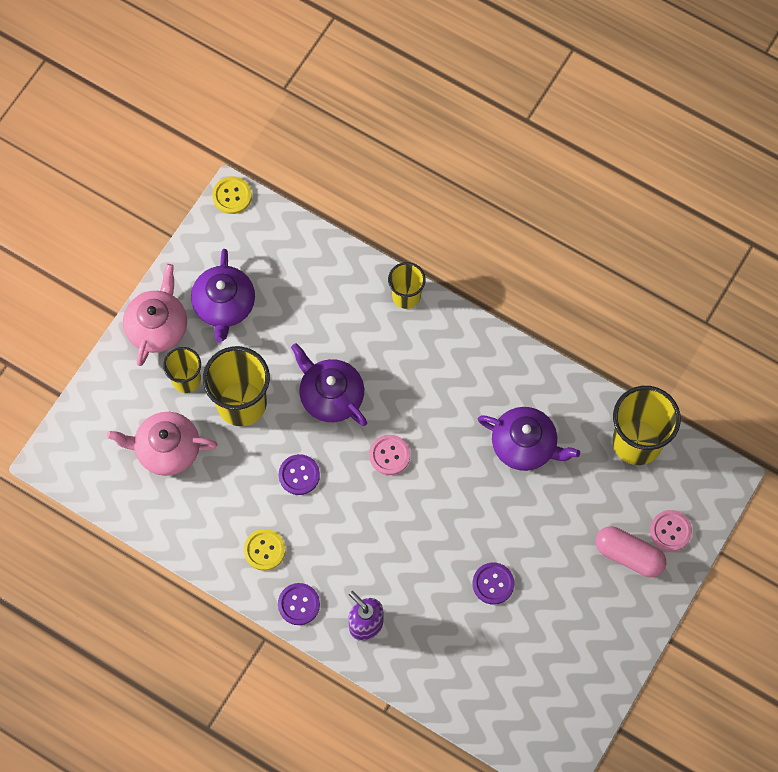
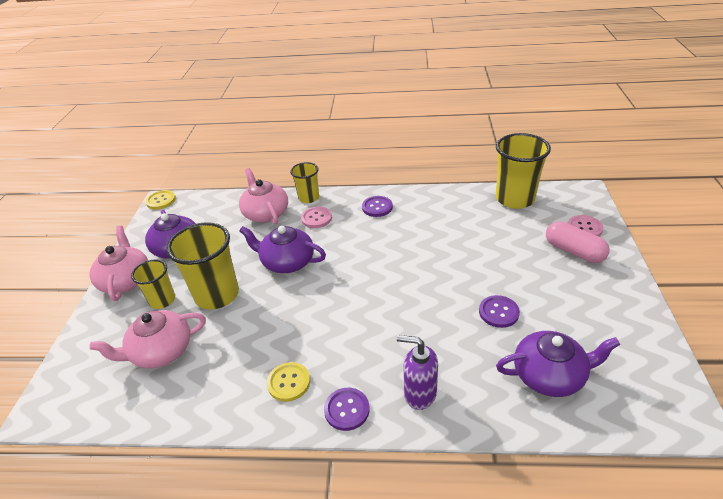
camera: 25 degrees left, 30 degrees down
(299, 475) = (290, 317): purple button -> purple button (377, 207)
(344, 296) = (265, 213): none -> pink teapot
(389, 455) = (355, 274): pink button -> pink button (316, 218)
(525, 445) = (446, 229): purple teapot -> purple teapot (550, 375)
(629, 555) = (574, 251): pink capsule -> pink capsule turned 45 degrees clockwise

